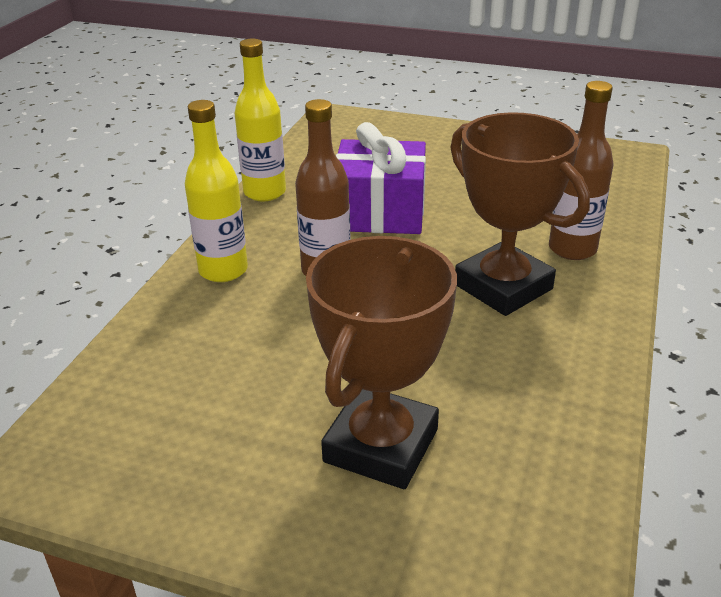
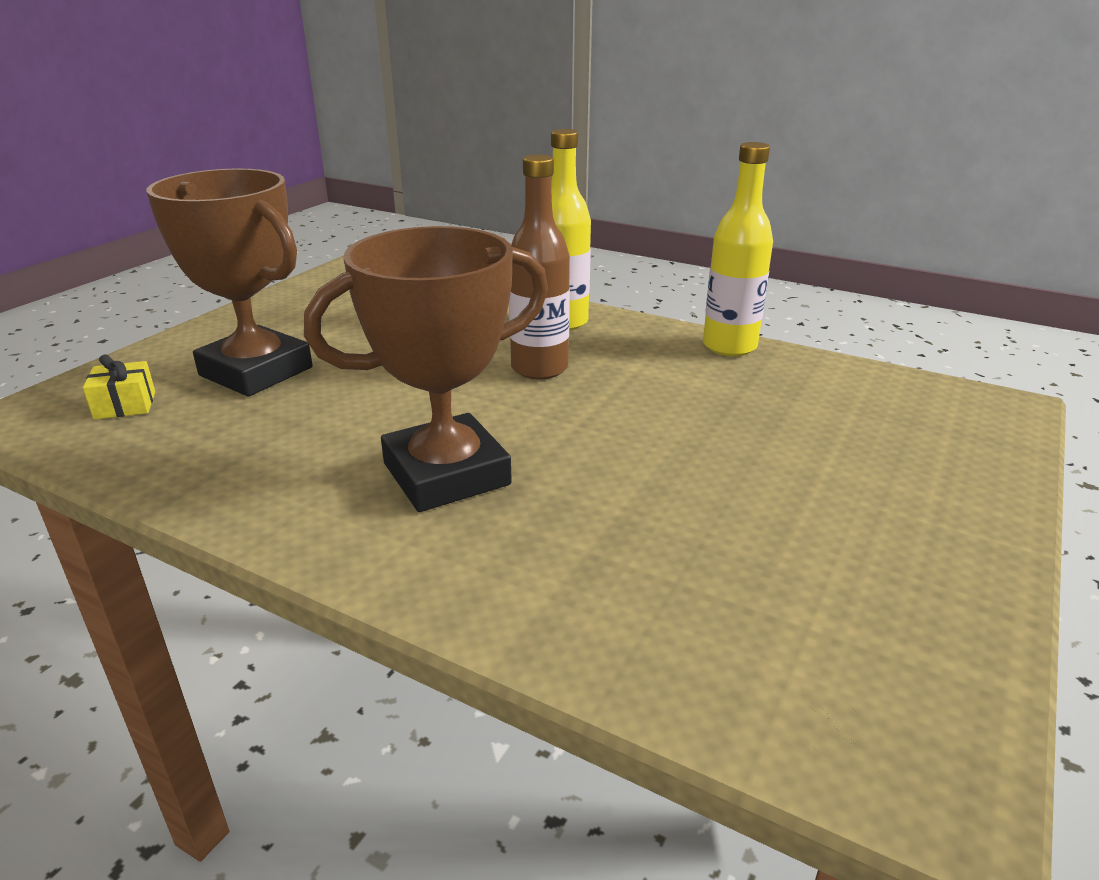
camera: 100 degrees right, 5 degrees down
(380, 212) = (667, 412): purple gift -> none
(490, 522) = (125, 405): none -> yellow gift
(572, 249) = (513, 559): brown bottle -> none

